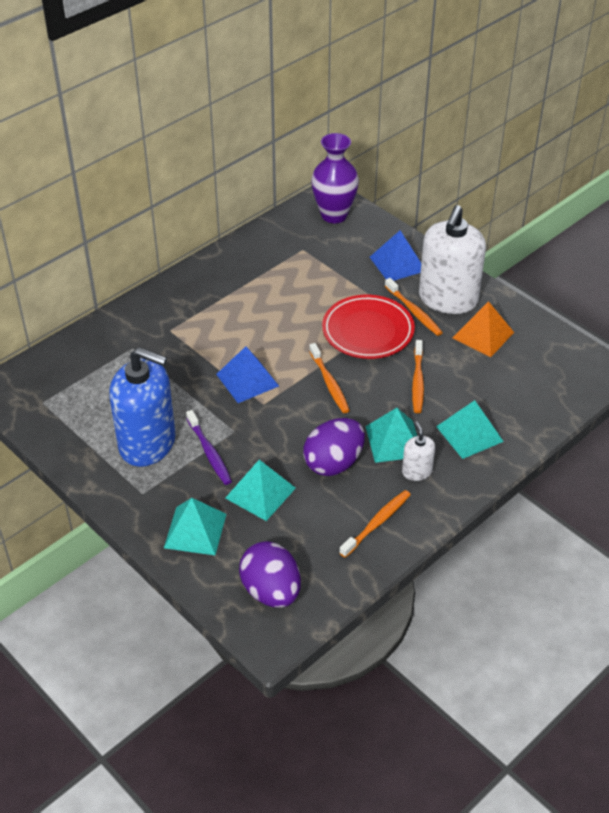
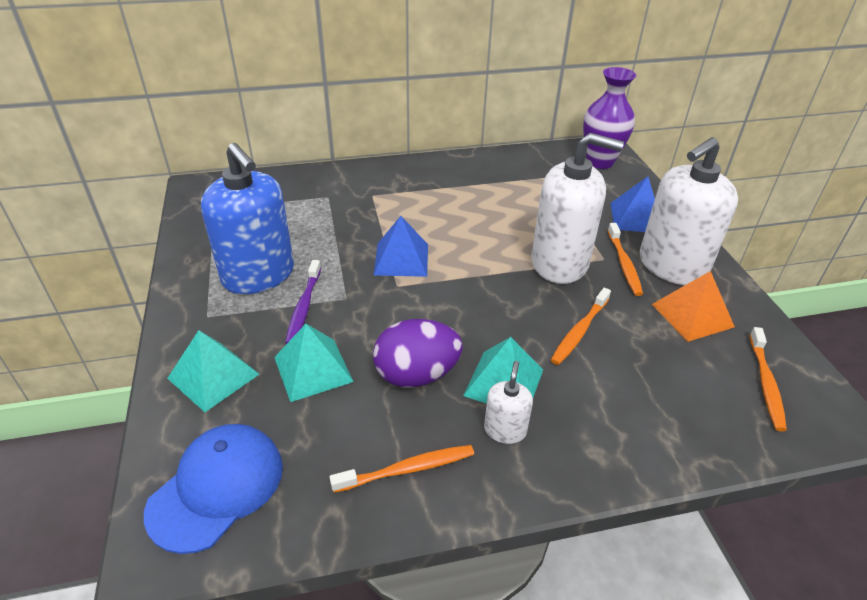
camera: 30 degrees right, 5 degrees down
(271, 591) = (217, 488): purple egg -> blue cap
(329, 383) = (480, 294): orange toothbrush -> orange toothbrush (765, 383)
(368, 331) = (559, 263): red plate -> white soap dispenser
(469, 433) = (604, 416): turquoise pyramid -> none

